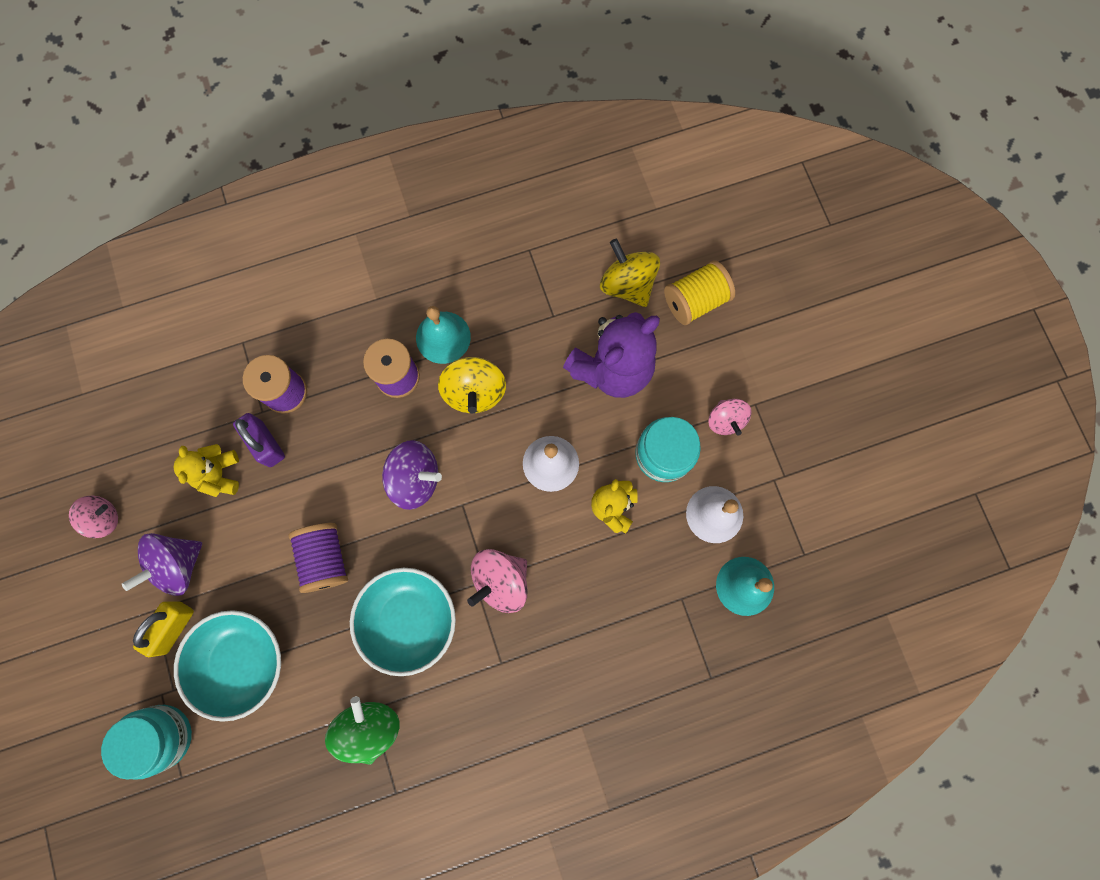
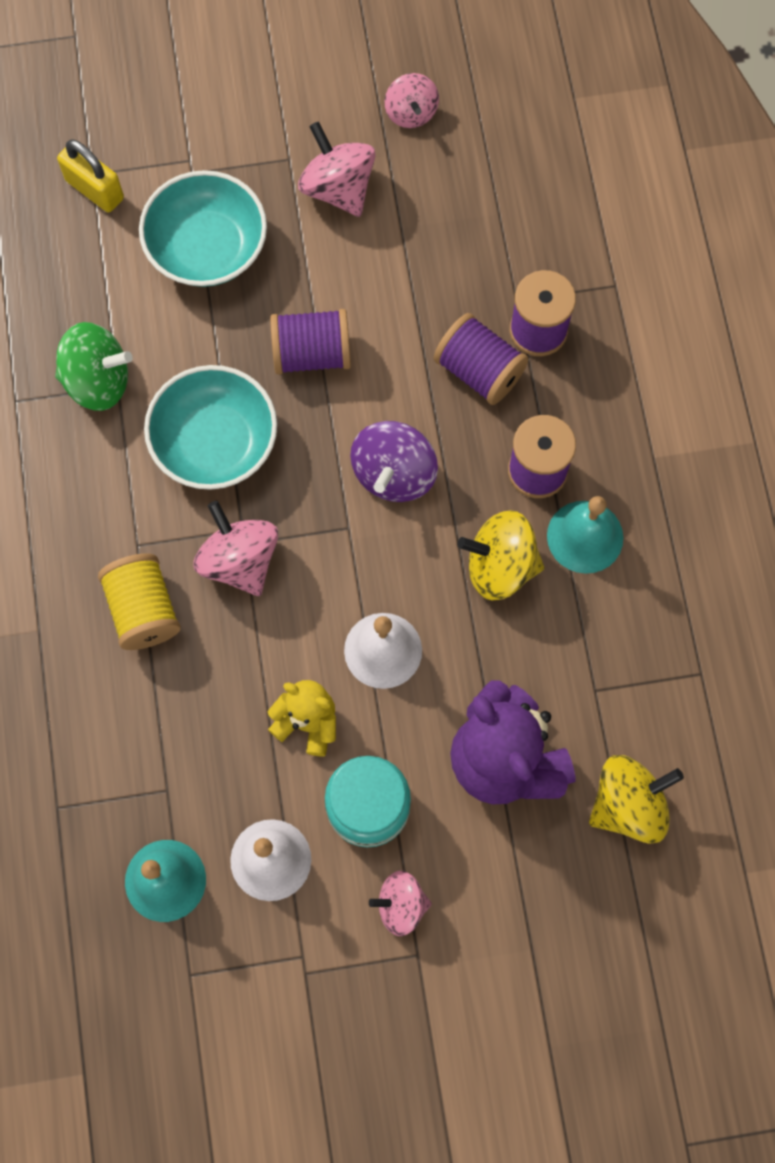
camera: 100 degrees right, 5 degrees down
(162, 736) = (142, 158): turquoise jar -> none
(173, 627) = (264, 178): yellow padlock -> yellow padlock (95, 190)
(177, 565) = (338, 188): purple spinning top -> pink spinning top
(219, 474) = (442, 243): yellow teddy bear -> none
(266, 444) = (472, 300): purple padlock -> none
(324, 430) = (479, 371): none -> purple spool
(695, 301) = (589, 900): yellow spool -> yellow spool (143, 609)

